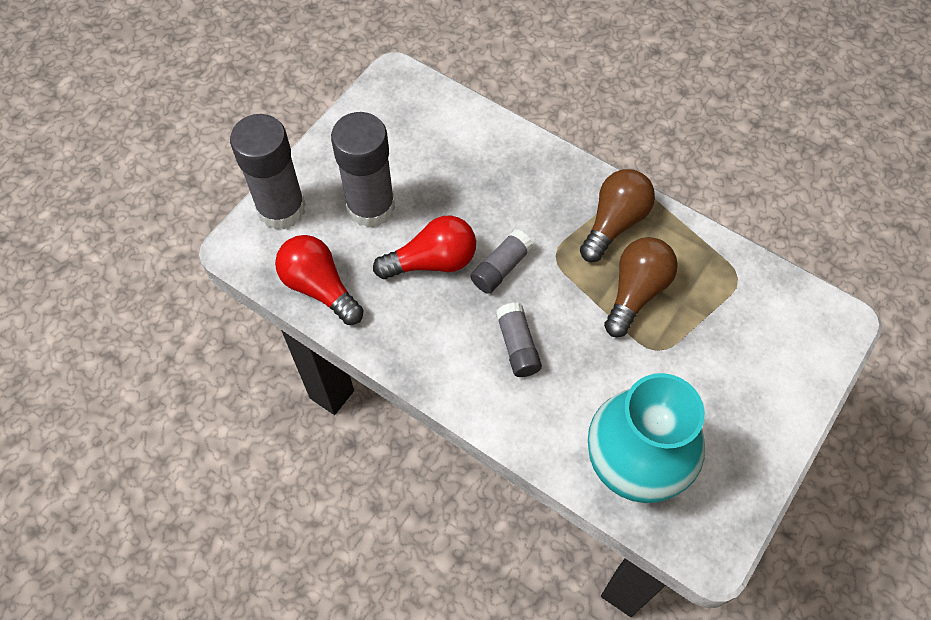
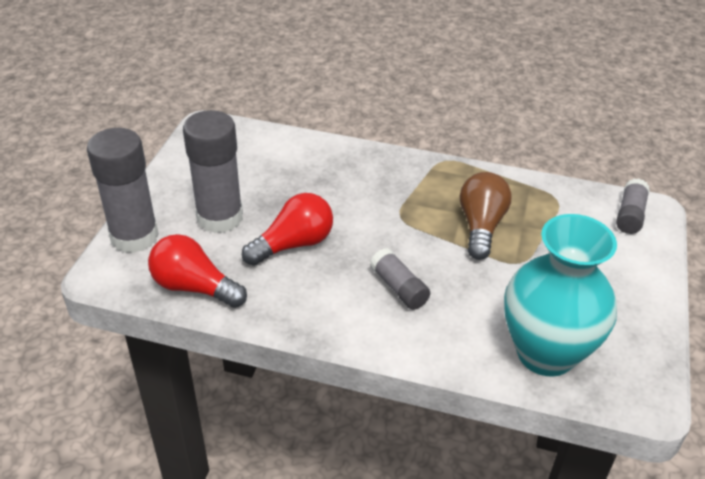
camera: 20 degrees left, 20 degrees down
(501, 268) = (357, 235): grey glue stick -> grey glue stick (630, 215)
(614, 223) = (438, 184): brown light bulb -> none

